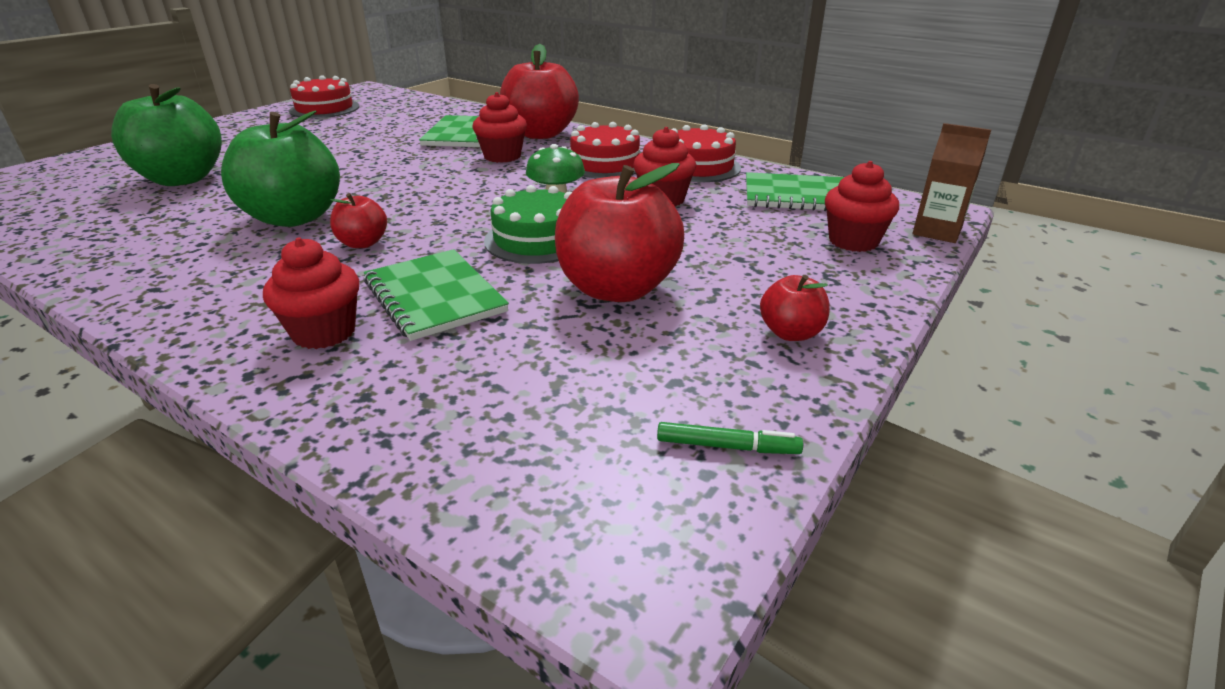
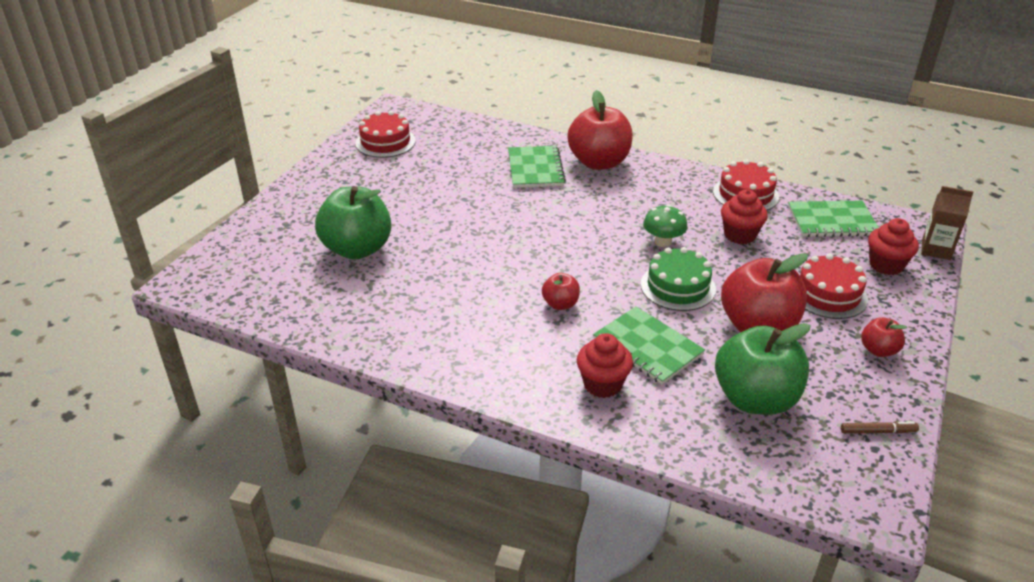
camera: 10 degrees left, 5 degrees up
(294, 218) = (488, 283): green apple -> green apple (755, 399)
(502, 156) = (588, 195): red cupcake -> none
(605, 164) = (673, 197): red cake -> red cake (828, 294)
(727, 446) = (878, 431): green marker -> brown marker

